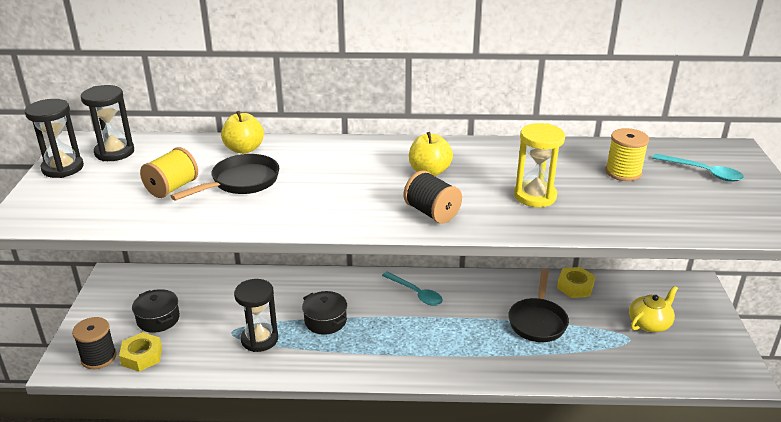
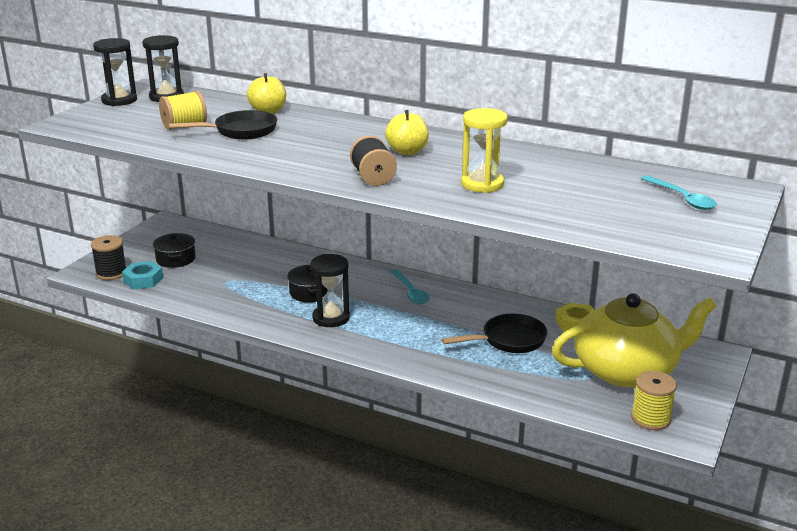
camera: 25 degrees right, 5 degrees down
(142, 356) = (143, 280): yellow nut -> turquoise nut
(259, 339) = (244, 291): black hourglass -> black hourglass (331, 318)
(537, 321) = (509, 340): black pan -> black pan turned 150 degrees counterclockwise
(623, 172) = (595, 184): yellow spool -> yellow spool (650, 418)
(649, 323) = (627, 370): yellow teapot -> yellow teapot, size x2.12

